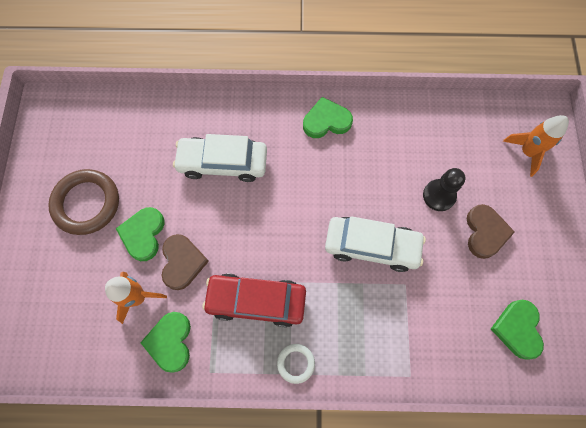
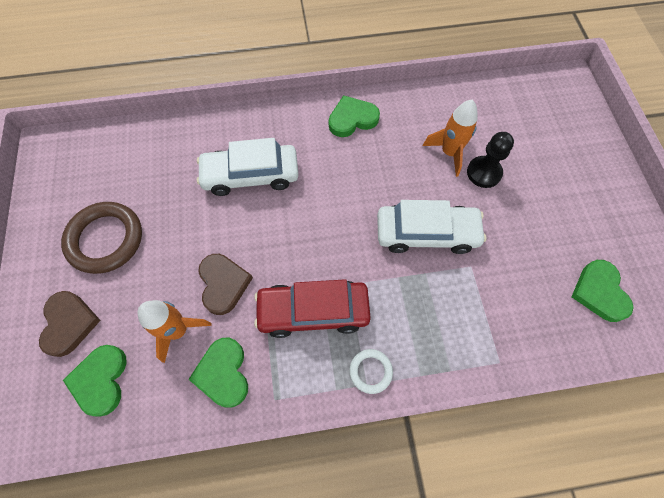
camera: 10 degrees left, 5 degrees down
(143, 234) = (174, 261): green heart -> green heart (101, 380)
(485, 232) = (540, 201): brown heart -> brown heart (69, 323)
(527, 152) = (560, 119): orange rocket -> orange rocket (449, 153)

